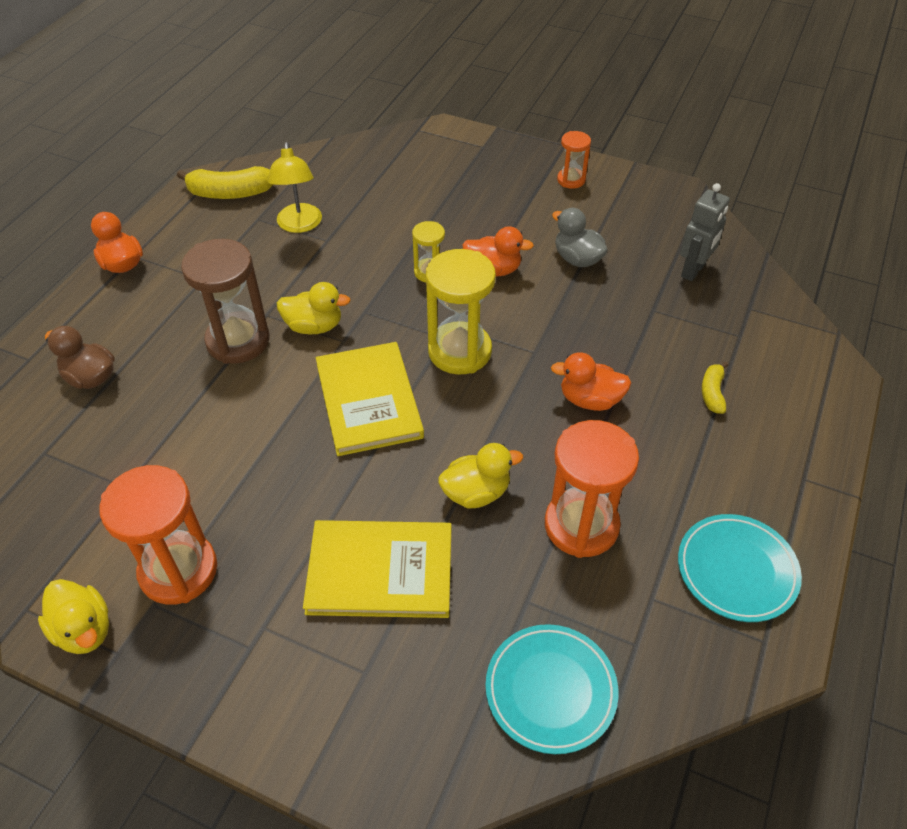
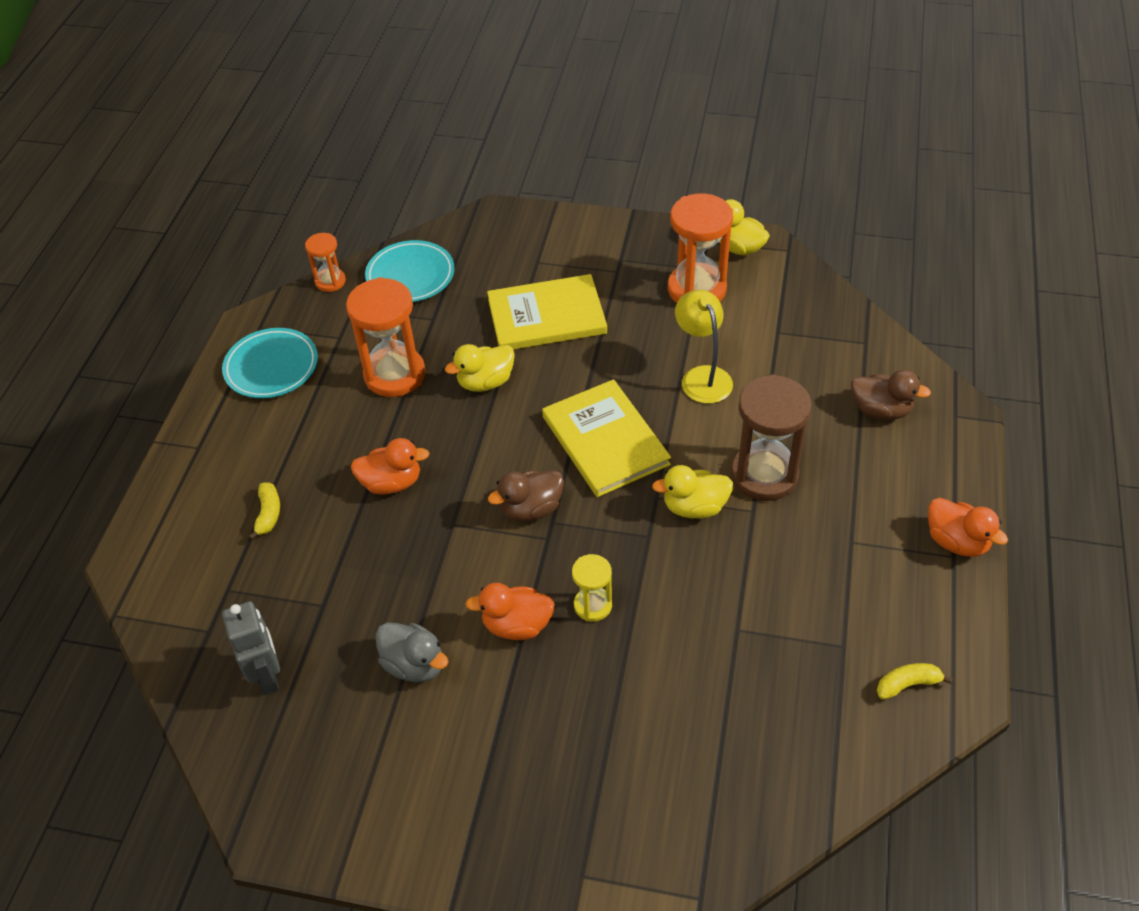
camera: 170 degrees right, 0 degrees up
(230, 193) = (907, 684): yellow banana -> yellow banana, size x0.56
(299, 225) = (783, 646): yellow lamp -> yellow lamp (702, 376)
(459, 351) = (531, 509): yellow hourglass -> brown duck
(571, 180) = (433, 821): orange hourglass -> orange hourglass (330, 281)
(693, 271) = (268, 676): grey robot -> grey robot turned 135 degrees clockwise

